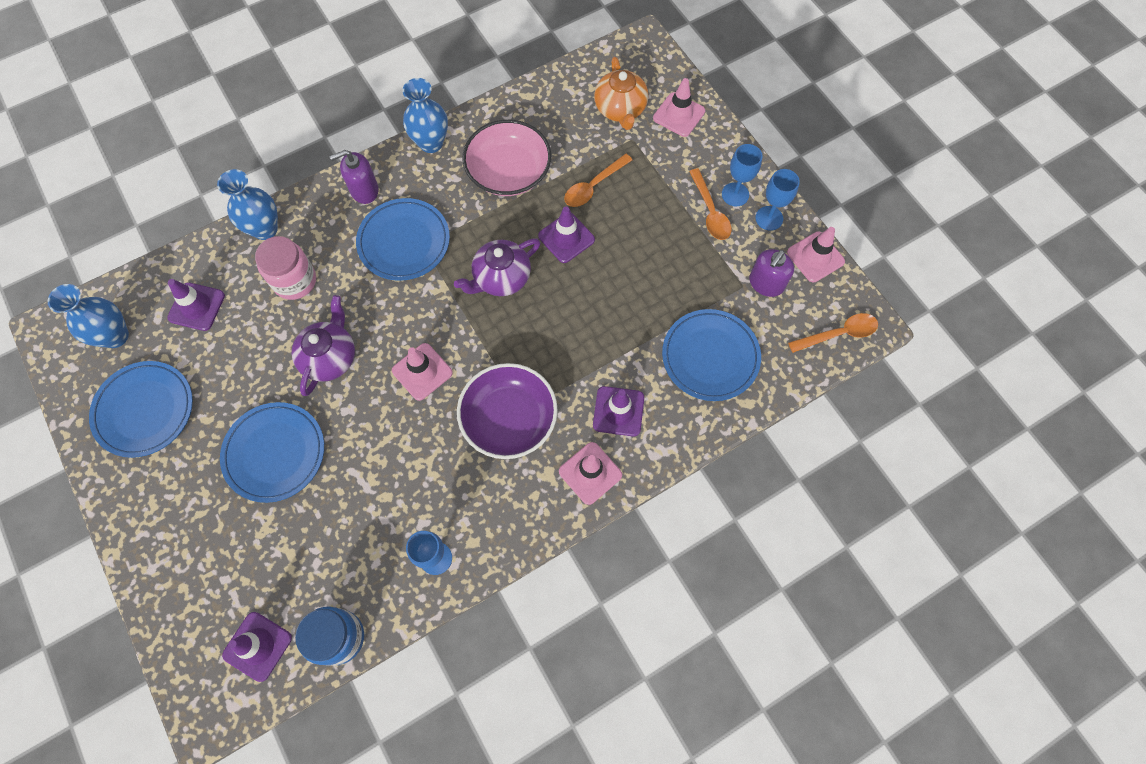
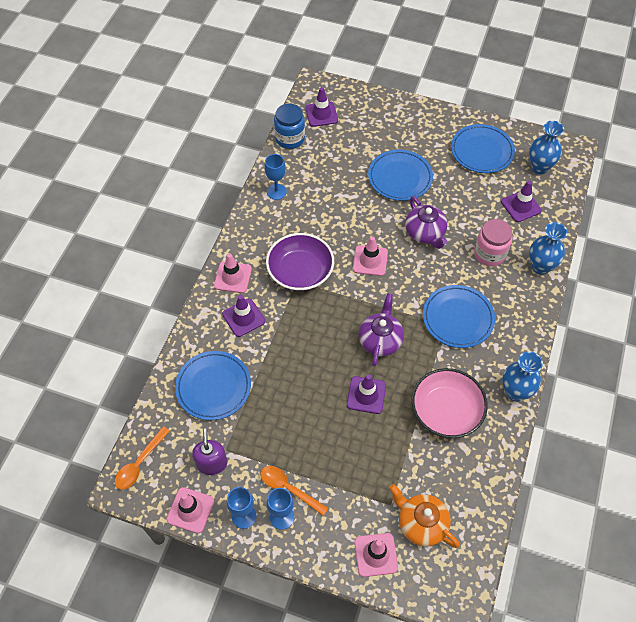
camera: 140 degrees right, 10 degrees down
(364, 190) = (517, 330): purple soap dispenser -> none
(593, 186) = (383, 444): orange spoon -> none

